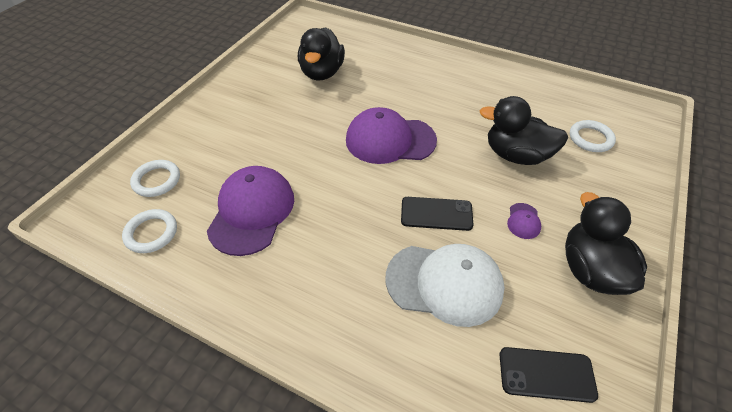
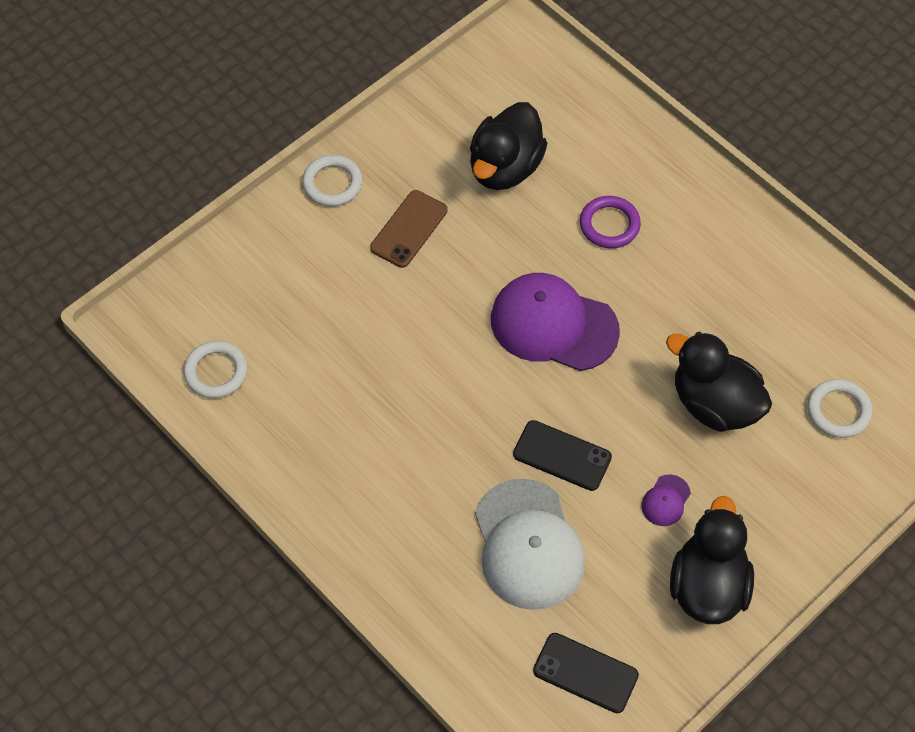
camera: 20 degrees right, 10 degrees up
(157, 180) = (233, 296): white ring -> white ring (332, 183)
(252, 212) = (338, 380): purple cap -> none
(273, 114) = (409, 229): none -> brown phone
(397, 84) = (609, 225): none -> purple ring
(444, 283) = (528, 545): white cap -> white cap turned 45 degrees clockwise

